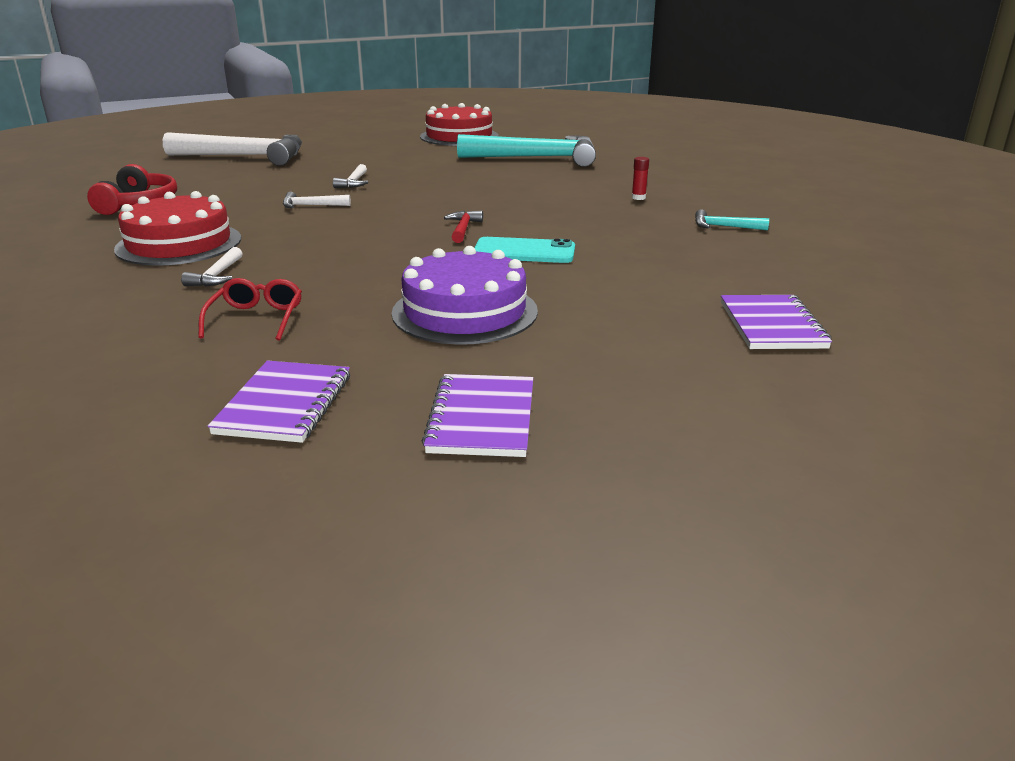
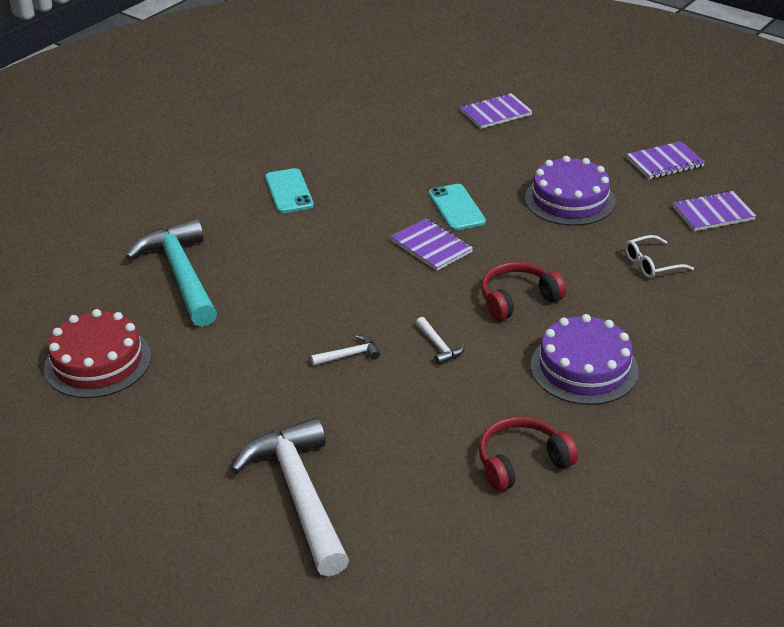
camera: 115 degrees left, 10 degrees up
(179, 244) = (584, 368): red cake -> purple cake
(217, 276) = (616, 313): white hammer -> none
(256, 319) = (652, 264): red glasses -> white glasses
(320, 242) = (517, 299): none -> red headphones
(463, 229) = (431, 246): red hammer -> purple notebook
(638, 198) = (289, 191): red glue stick -> turquoise phone
(724, 227) = (339, 146): turquoise hammer -> none

